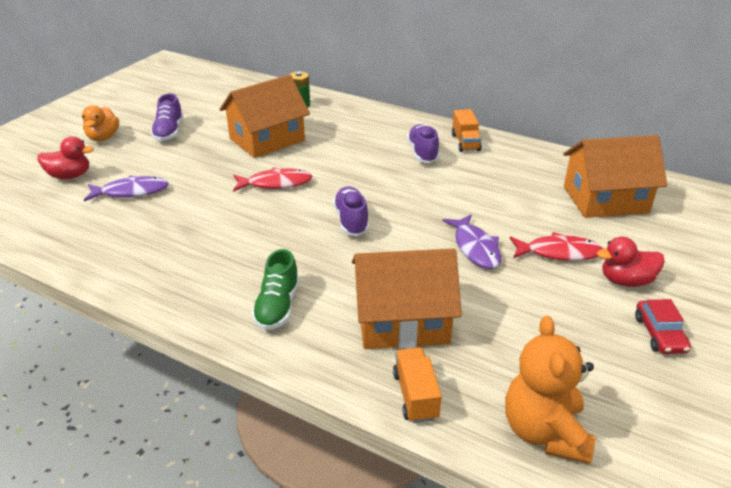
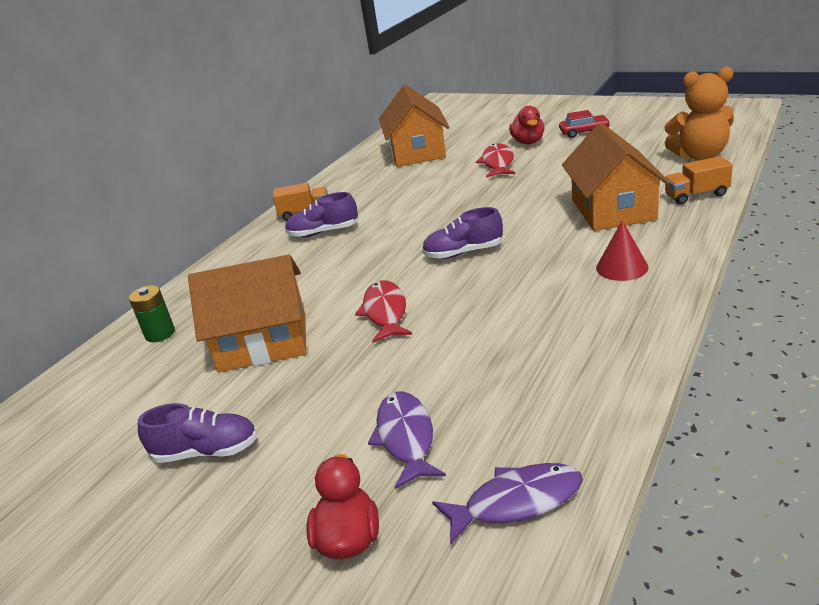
camera: 85 degrees left, 5 degrees down
(103, 137) = (199, 541): orange duck -> none
(267, 139) = (263, 342): orange house -> orange house turned 60 degrees counterclockwise
(277, 307) = (622, 267): green shoe -> red cone
(475, 248) = (499, 192): purple fish -> purple fish (516, 502)

